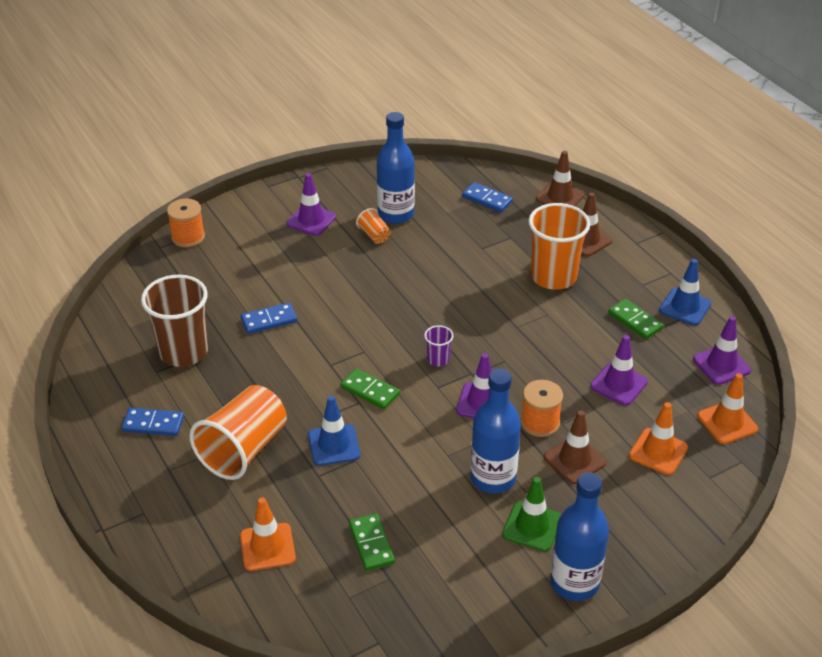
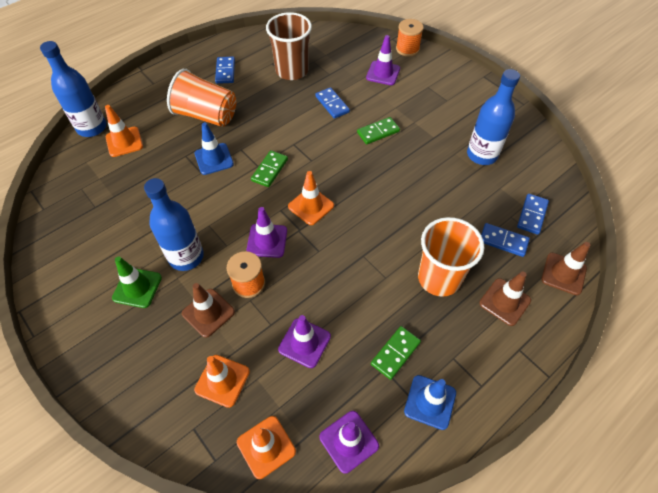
camera: 80 degrees right, 15 degrees up
(311, 220) = (452, 106): purple traffic cone -> purple traffic cone (383, 73)
(371, 544) = (124, 193): green domino -> green domino (378, 132)
(374, 235) = (448, 145): orange cup -> none
(438, 359) = (311, 206): purple cup -> orange traffic cone
(516, 225) = (503, 241): none -> blue domino
(574, 583) = (80, 322): blue bottle -> blue bottle (92, 128)

